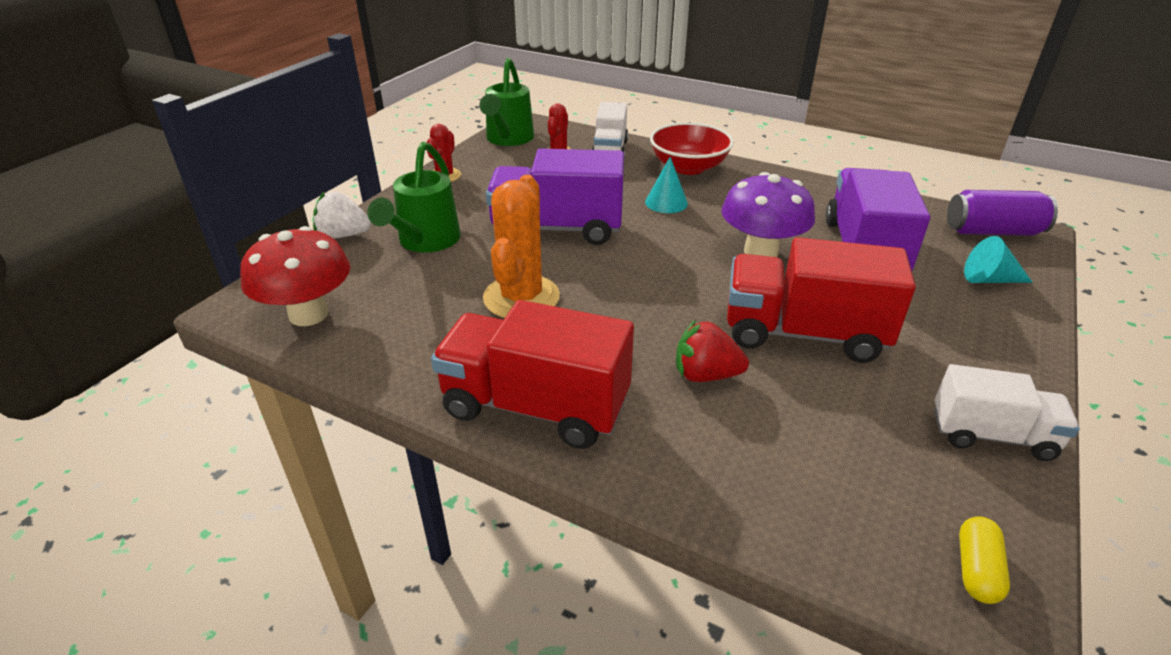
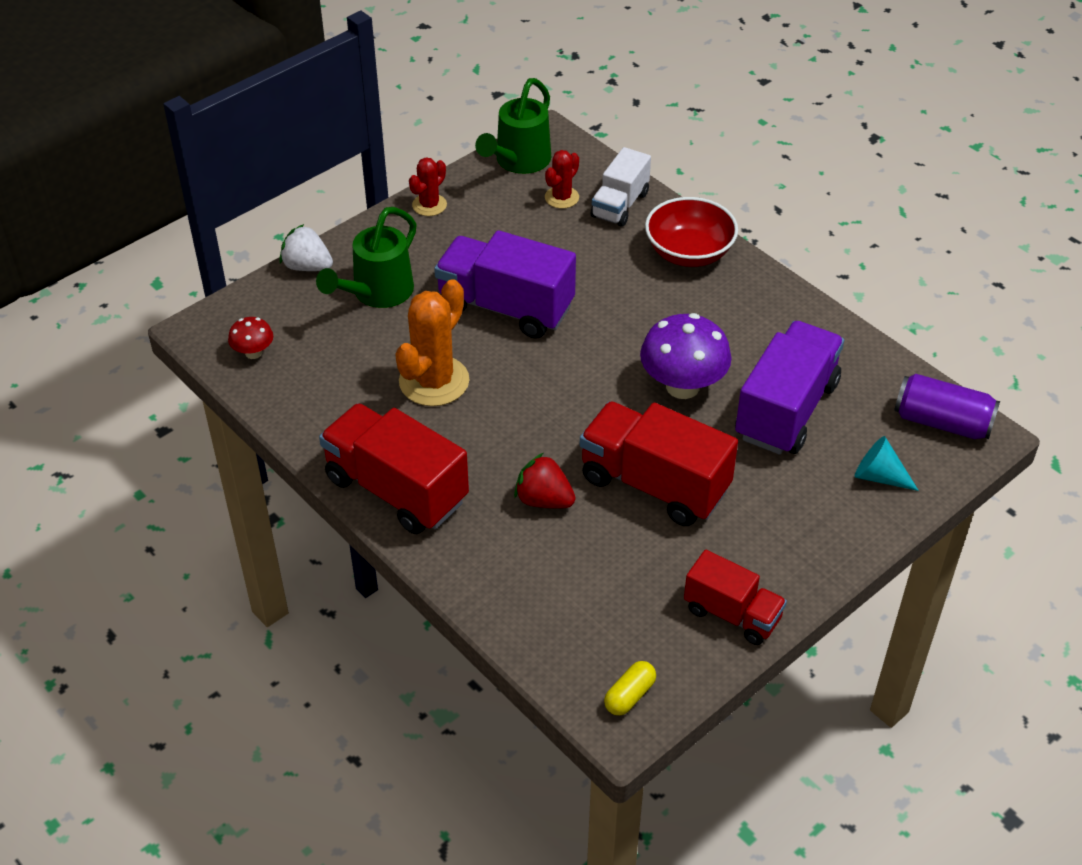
camera: 20 degrees right, 10 degrees up
(308, 314) = (253, 353): red mushroom -> red mushroom, size x0.51
(666, 202) = (632, 299): turquoise cone -> none
(992, 435) = (732, 614): white truck -> red truck

